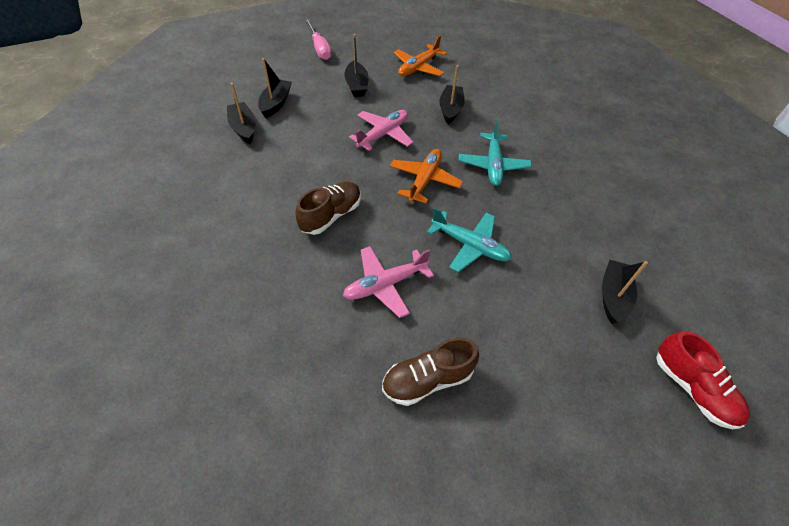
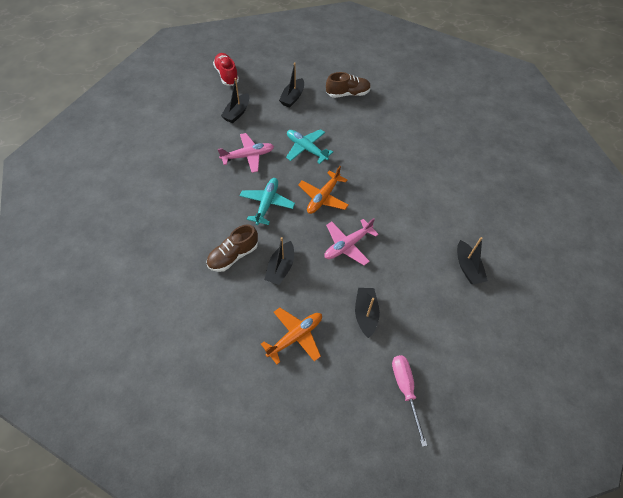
camera: 170 degrees left, 5 degrees up
(276, 104) = (444, 296): black boat -> black boat (292, 97)
(331, 215) = (392, 179): brown shoe -> brown shoe (233, 255)
(385, 285) = (362, 134): pink plane -> pink plane (248, 156)

